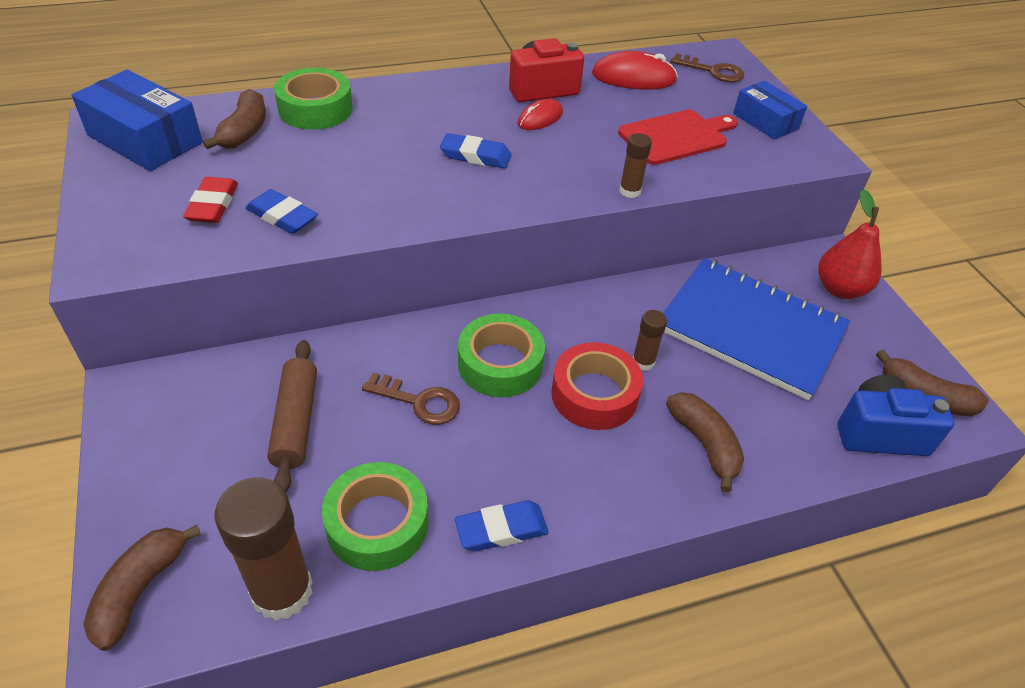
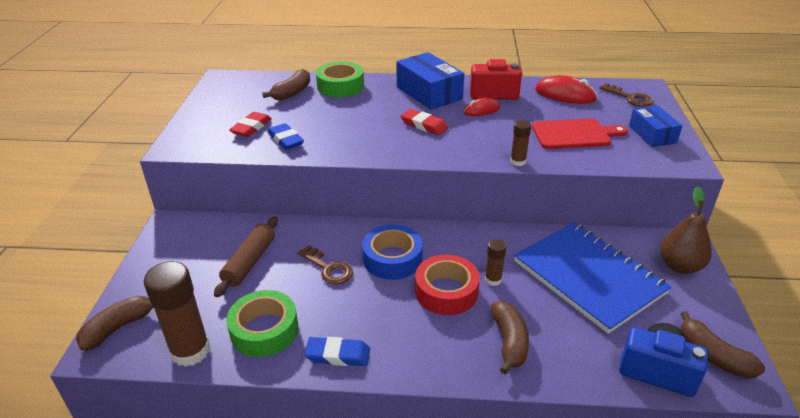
camera: 25 degrees right, 10 degrees down
(145, 139) = (236, 89): blue box -> blue box (429, 93)
(475, 156) = (424, 125): blue eraser -> red eraser
(500, 364) = (392, 259): green tape -> blue tape
(840, 289) = (679, 266): red pear -> brown pear

